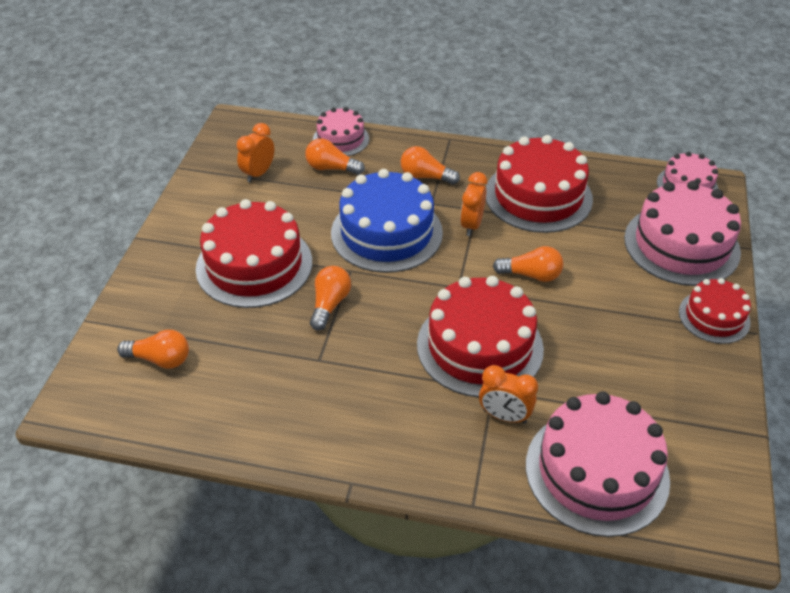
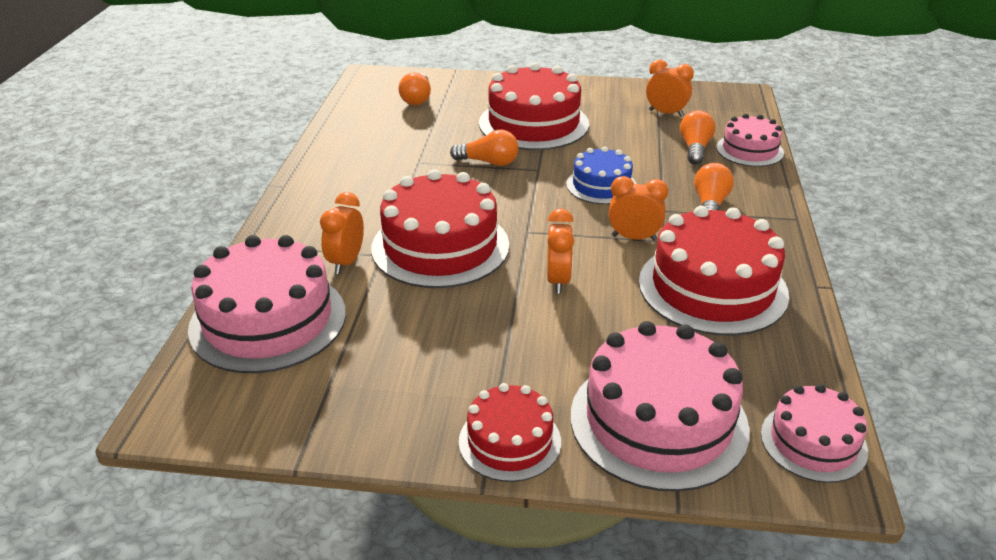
camera: 85 degrees right, 10 degrees down
(386, 233) = (601, 185): blue cake -> blue cake, size x0.57
(531, 275) = (558, 281): orange light bulb -> orange clock

